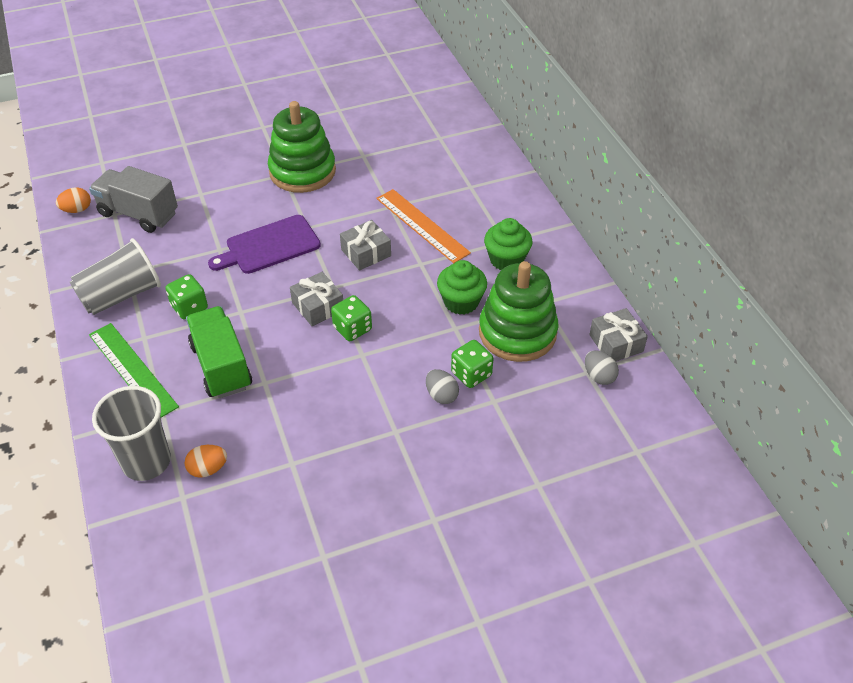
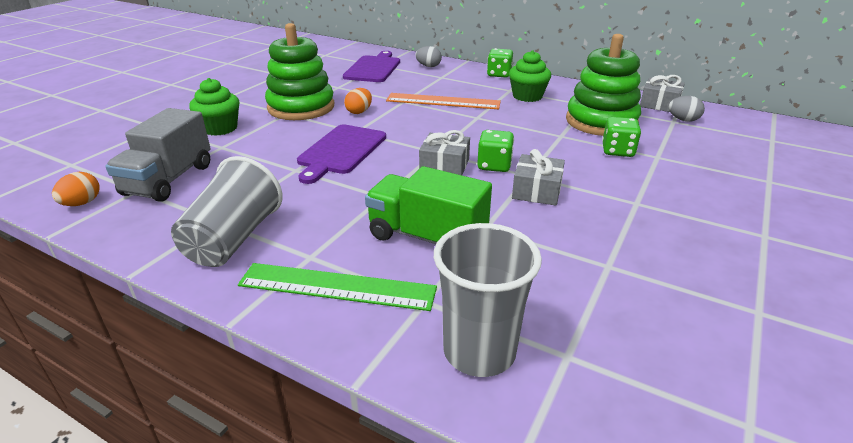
camera: 40 degrees left, 15 degrees down
(138, 214) = (169, 180): grey truck -> grey truck turned 60 degrees counterclockwise
(189, 307) = (326, 215): green dice -> green dice (499, 74)
(208, 469) = (549, 316): orange egg -> orange egg (359, 112)
(366, 253) = (428, 126): grey gift -> grey gift (536, 190)
(427, 140) = (373, 68): none -> purple cutting board
(441, 395) = (623, 169): grey egg -> grey egg (428, 66)
(461, 302) = (539, 123): green cupcake -> green cupcake (220, 128)

